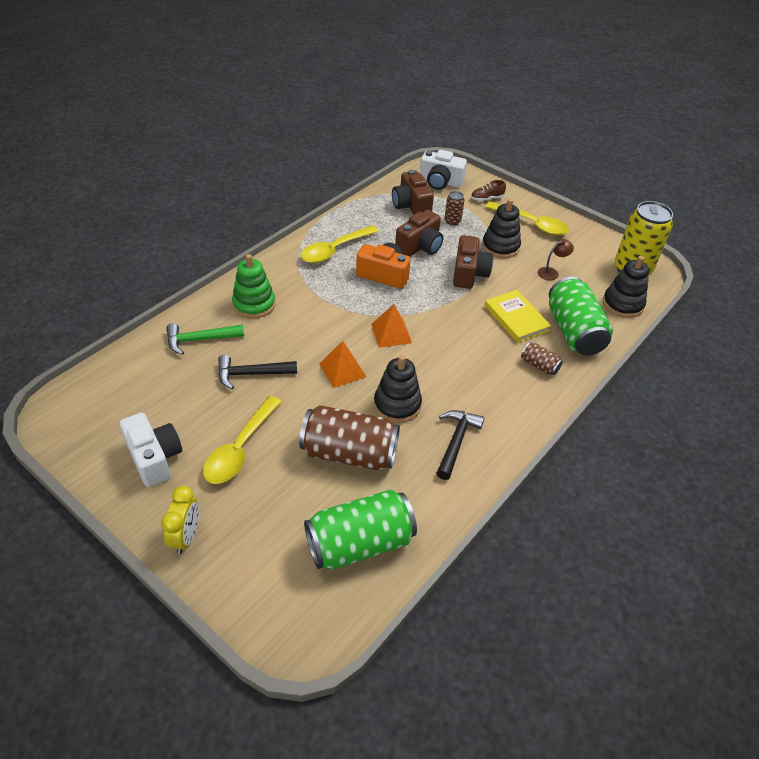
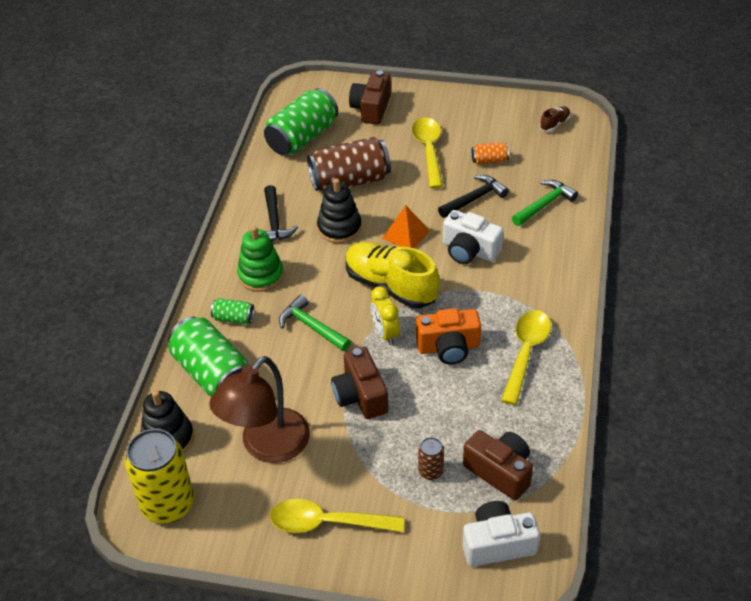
camera: 155 degrees right, 0 degrees up
(154, 458) = (478, 122): white camera -> white camera (469, 250)
(186, 536) = (412, 98): yellow clock -> yellow clock (385, 333)
(195, 406) = (489, 160): none -> orange can
(254, 304) = (537, 254): green stacking toy -> green stacking toy (261, 275)
(391, 333) = (391, 286): orange pyramid -> yellow shoe
(420, 246) = (440, 407): brown camera -> brown camera (371, 108)
(477, 331) = (312, 327): none -> green hammer
(486, 198) = (413, 544): brown shoe -> brown shoe (554, 124)
(500, 247) = (347, 457): black stacking toy -> none
(516, 318) = (279, 361): yellow book -> none
(539, 366) = (233, 318): brown can -> green can
(551, 272) = (266, 446): brown lamp -> brown lamp, size x2.47

